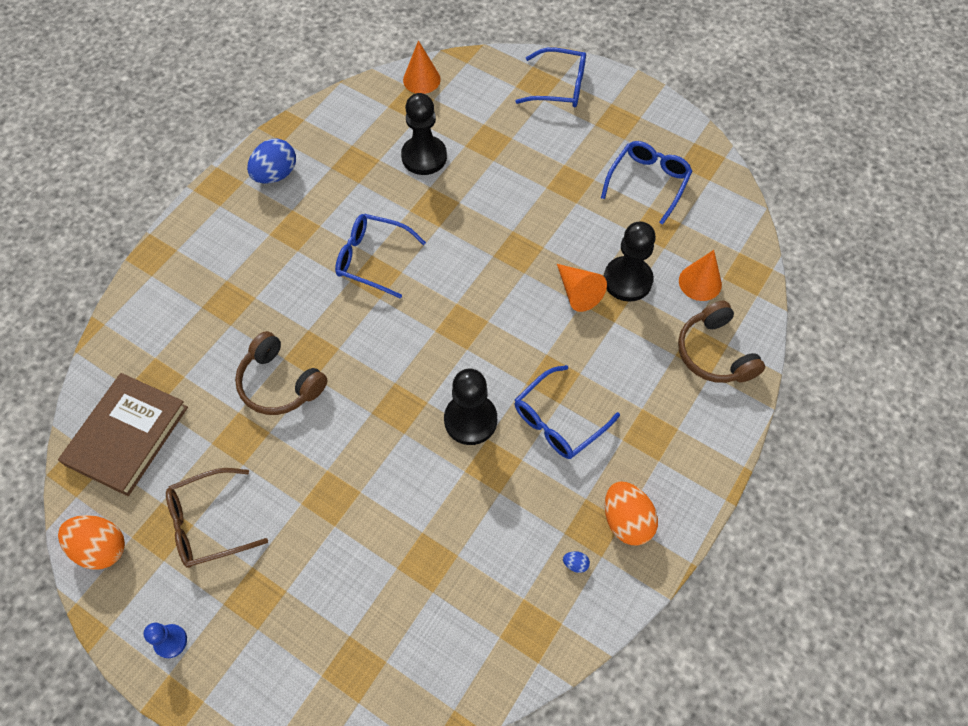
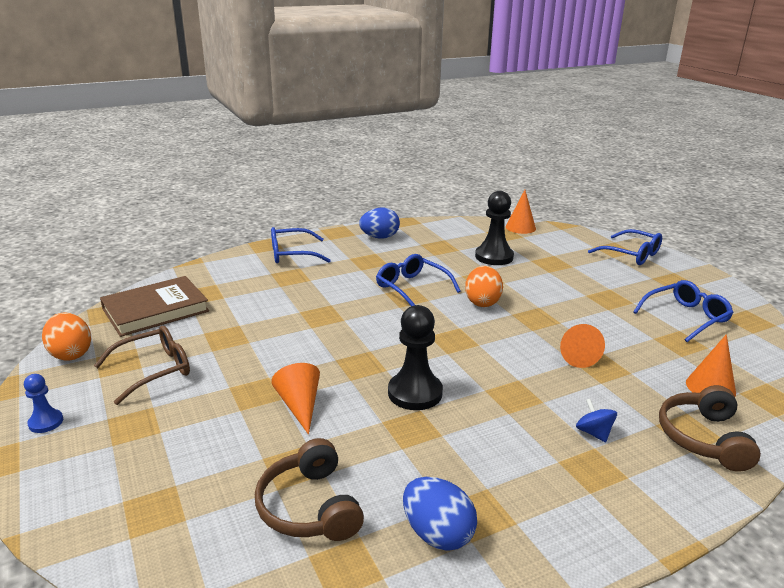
camera: 30 degrees right, 35 degrees down
(209, 523) = (153, 370): brown glasses -> brown glasses turned 135 degrees clockwise
(280, 383) = (283, 322): brown headphones -> brown headphones (310, 507)
(383, 491) = (299, 406): none -> orange cone
(559, 420) = (499, 423): blue glasses -> blue glasses (292, 254)
(575, 564) = (437, 534): blue egg -> blue egg, size x2.43
(626, 520) = (521, 524): orange egg -> orange egg (482, 302)
(627, 280) = (631, 363): black pawn -> none
(634, 391) = (594, 433): none -> blue spinning top

